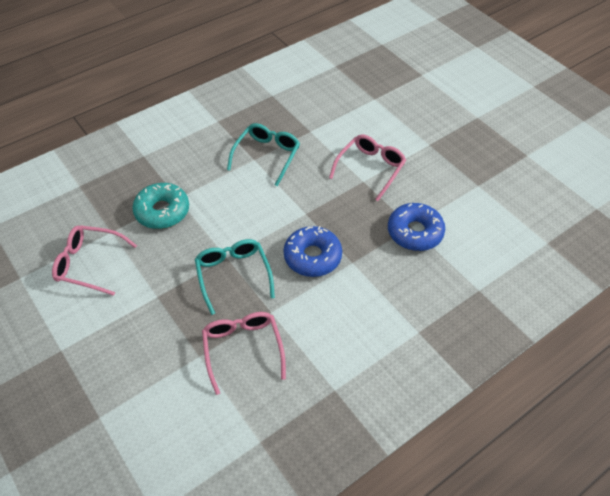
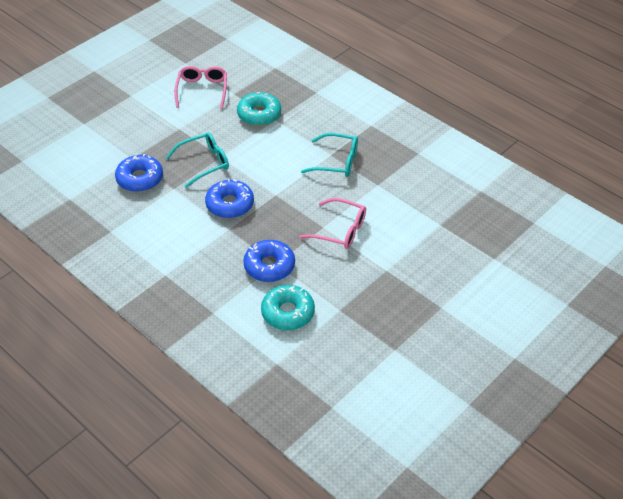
camera: 80 degrees right, 5 degrees down
(242, 349) = (140, 179): pink glasses -> blue donut
(481, 225) = (288, 313): none -> turquoise donut

